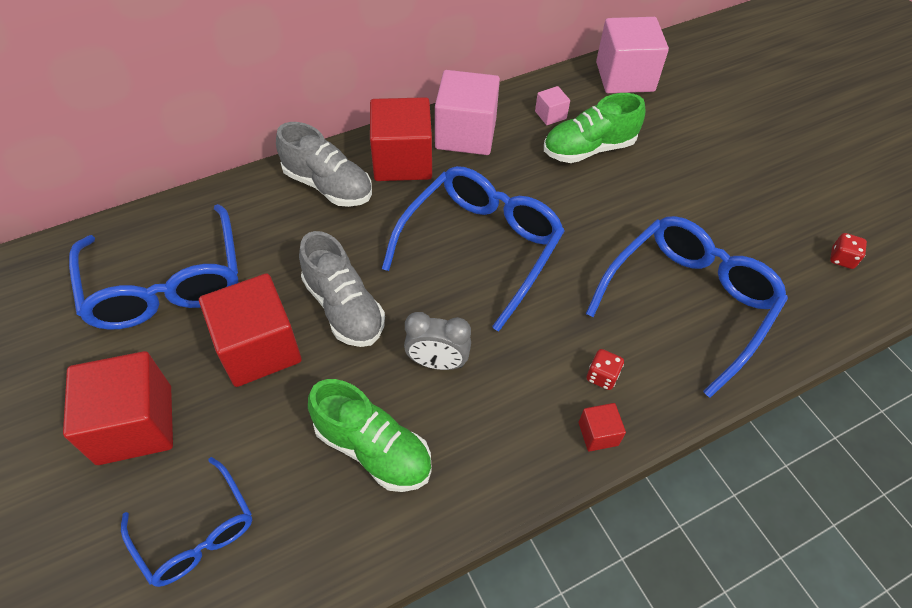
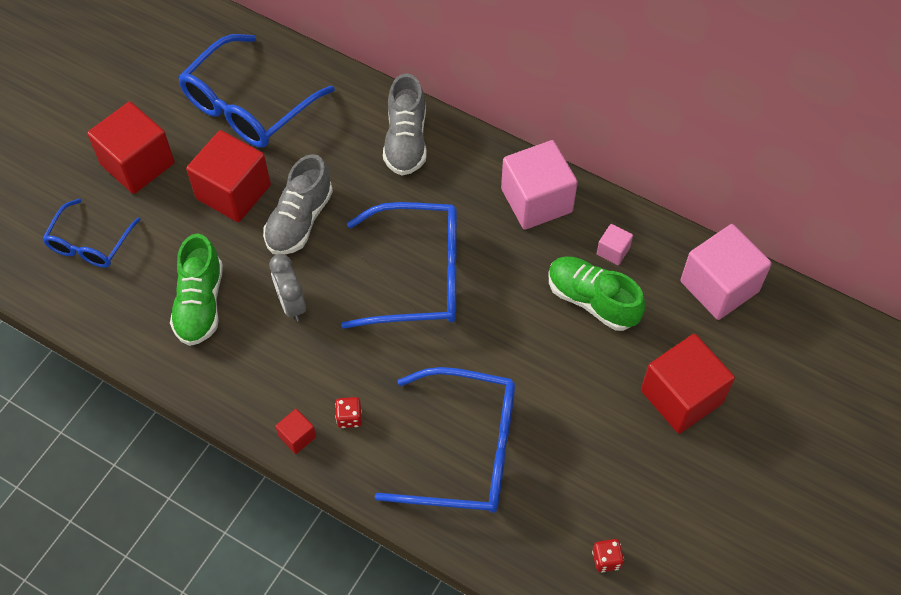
camera: 60 degrees right, 5 degrees up
(402, 161) = (470, 174): red cube -> red cube (681, 396)

